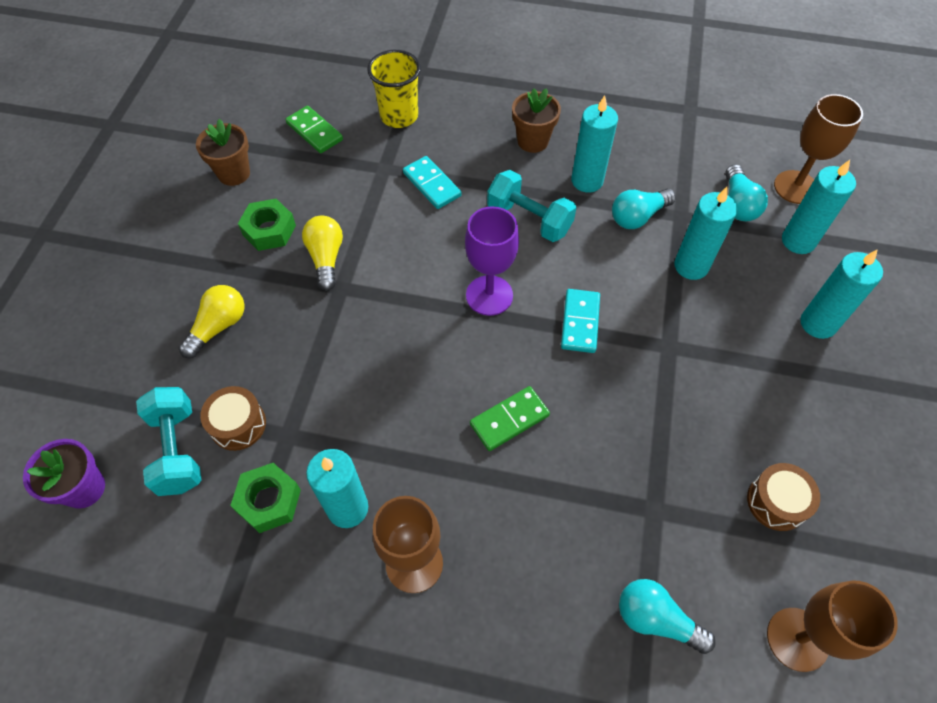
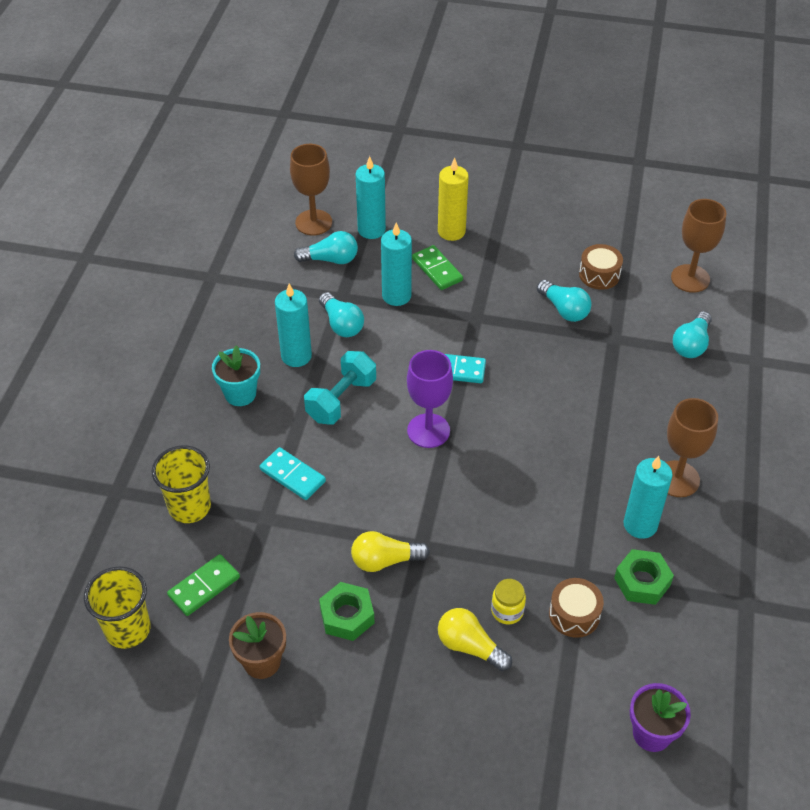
camera: 90 degrees left, 10 degrees down
(177, 450) = (604, 661): turquoise dumbbell -> none
(252, 361) = (507, 611): none -> yellow jar
(280, 90) = (128, 629): none -> yellow cup
(431, 184) = (292, 476): turquoise domino -> turquoise domino turned 75 degrees clockwise
(509, 420) = (550, 419): green domino -> green domino (437, 270)
(532, 141) = (240, 394): brown flower pot -> turquoise flower pot
(699, 449) = (564, 309): none -> turquoise light bulb
(818, 323) = (451, 231): turquoise candle -> yellow candle

